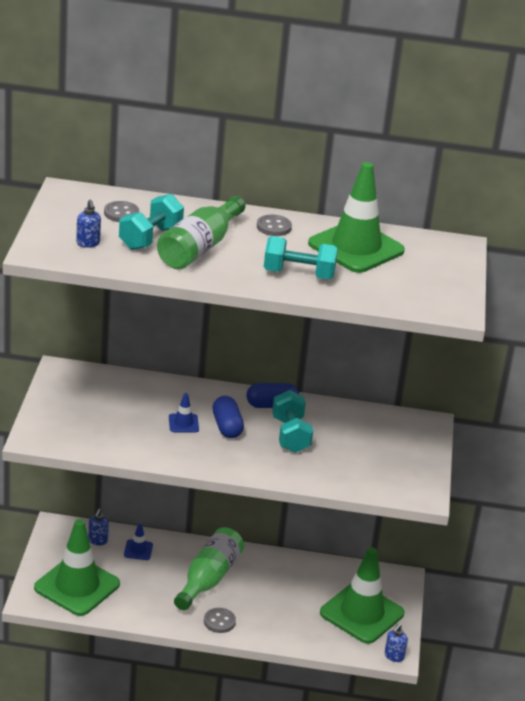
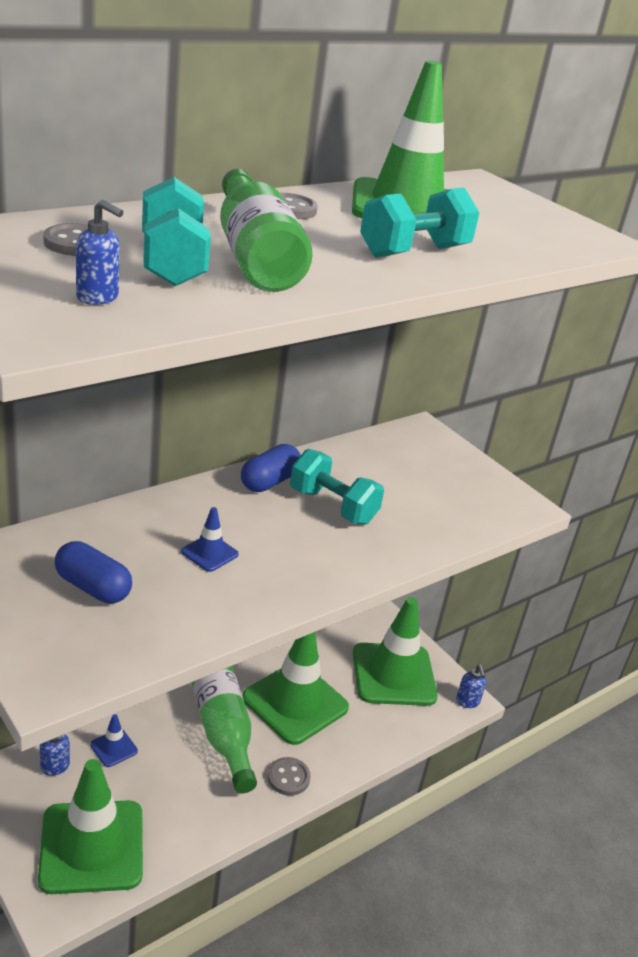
camera: 45 degrees left, 0 degrees up
(227, 427) = (260, 531): blue capsule -> blue capsule (93, 587)
(273, 590) = (295, 703): none -> green traffic cone

